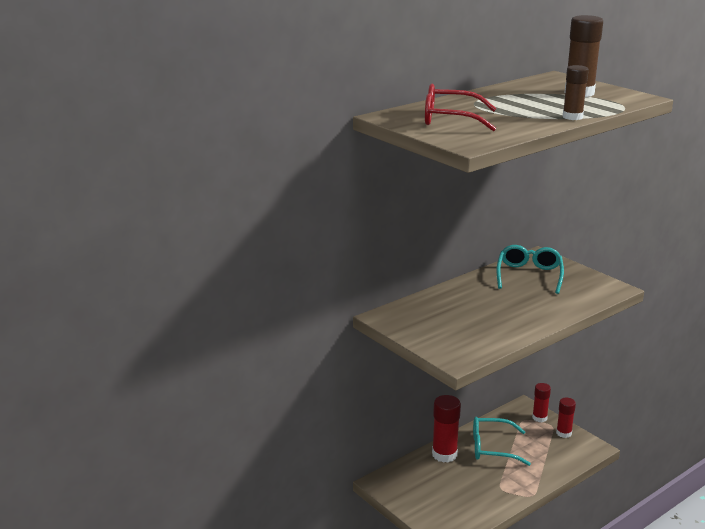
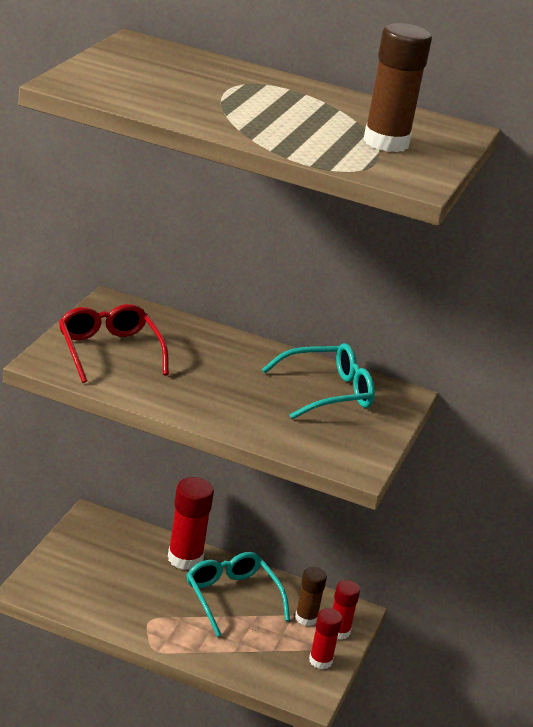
camera: 55 degrees right, 5 degrees up
(450, 119) = (161, 72): red glasses -> red glasses (109, 351)
(572, 117) = (253, 137): brown glue stick -> brown glue stick (306, 618)

